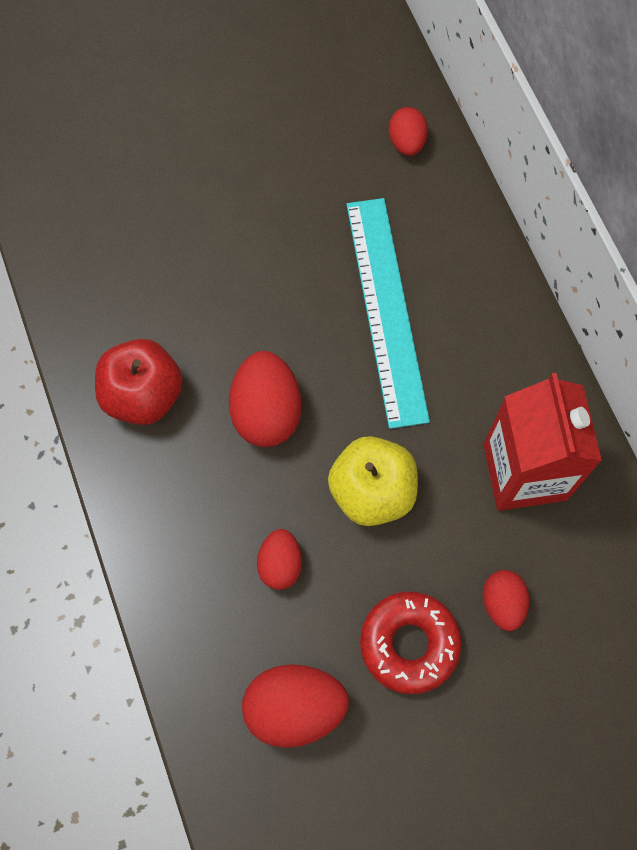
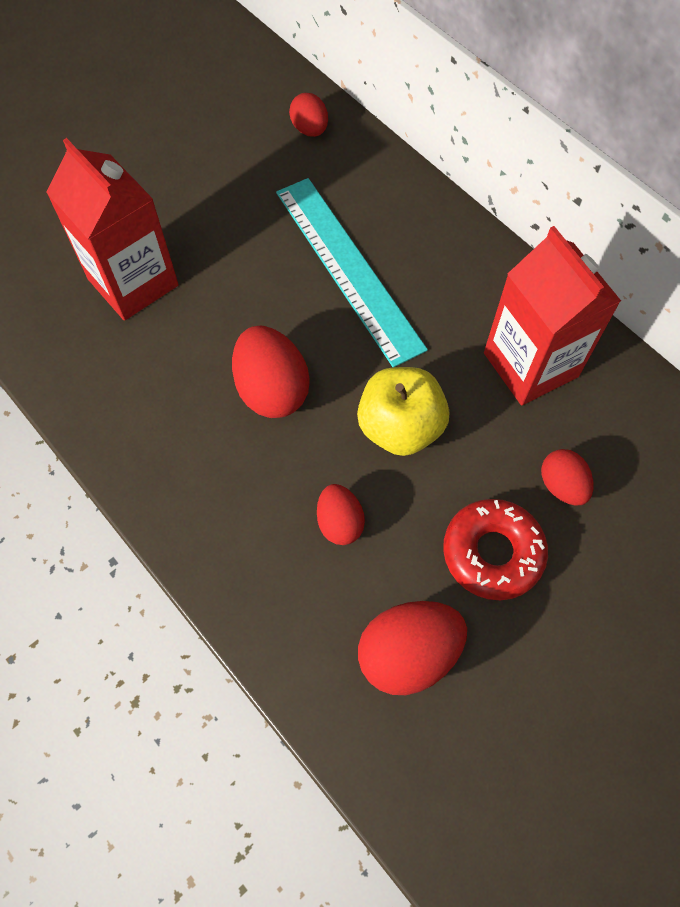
camera: 20 degrees left, 5 degrees down
(143, 395) = (146, 412): red apple -> none
(176, 257) = (133, 282): none -> red carton

